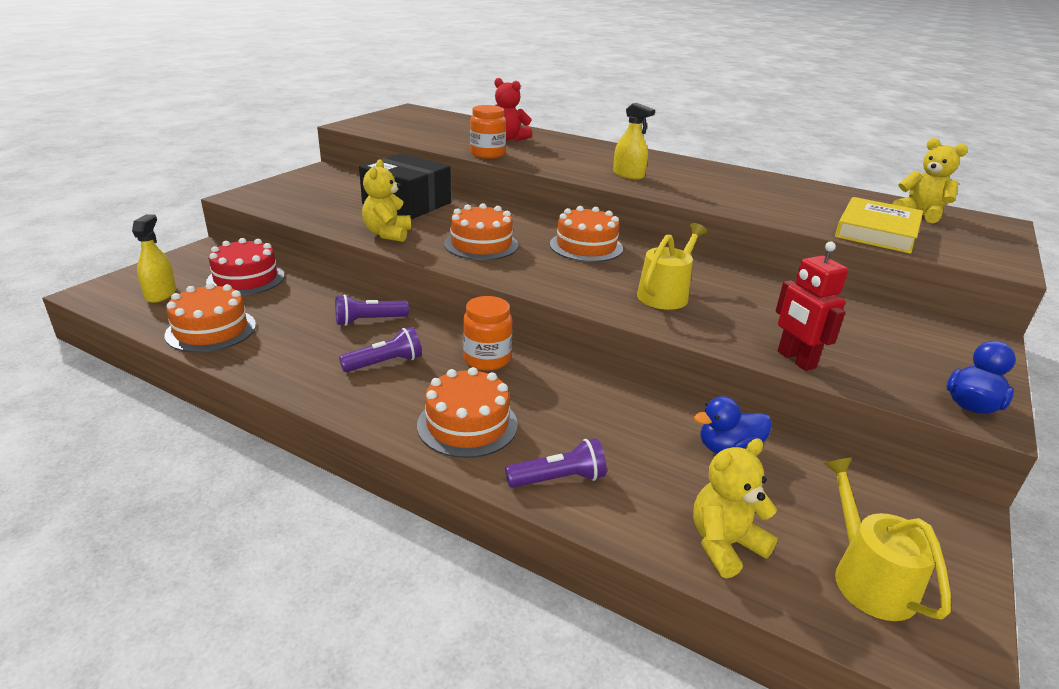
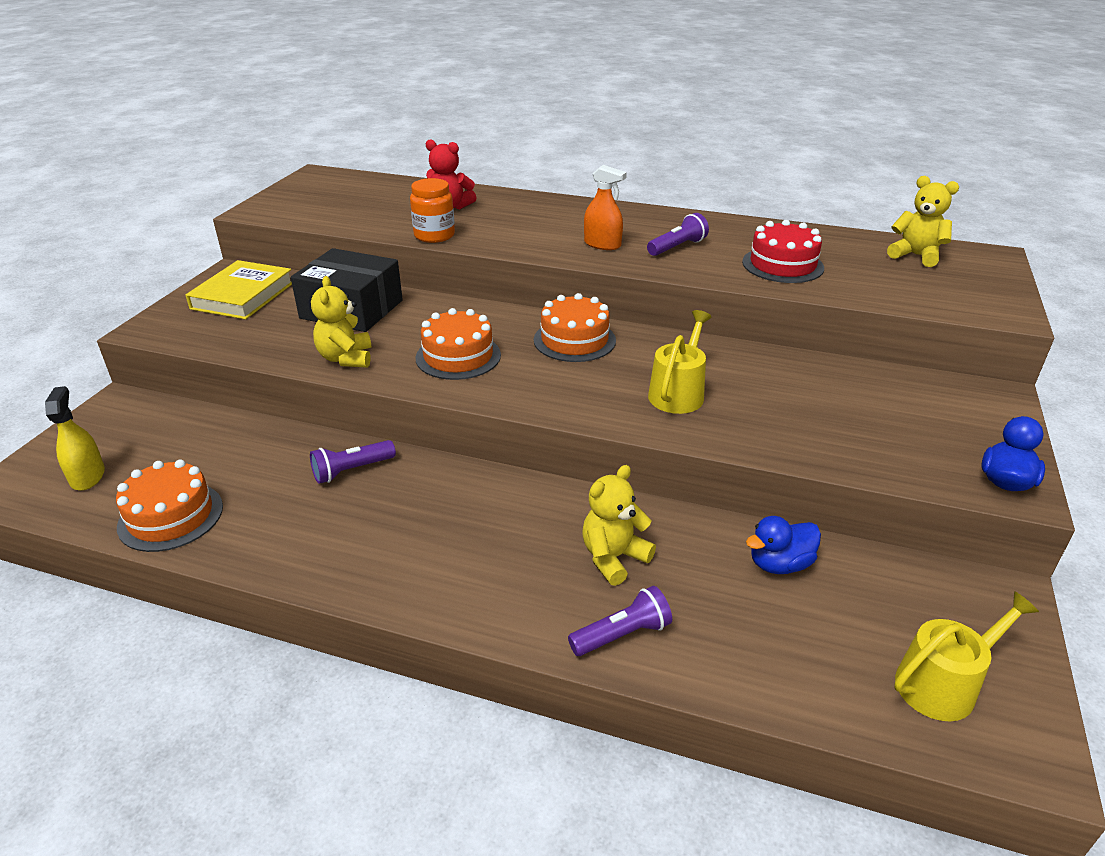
camera: 10 degrees left, 5 degrees up
(246, 278) = (184, 436): red cake -> red cake (782, 265)
(385, 363) = (390, 524): purple flashlight -> purple flashlight (677, 247)
(467, 424) = (507, 587): orange cake -> none
(487, 359) = (500, 498): orange jar -> none
(628, 175) = (602, 244): yellow spray bottle -> orange spray bottle
(724, 544) = (804, 676): yellow teddy bear -> yellow teddy bear (613, 558)
(795, 360) = (830, 456): red robot -> none
(868, 578) = (942, 684): yellow watering can -> yellow watering can turned 90 degrees clockwise
(876, 231) = (879, 287): yellow book -> yellow book (243, 296)

